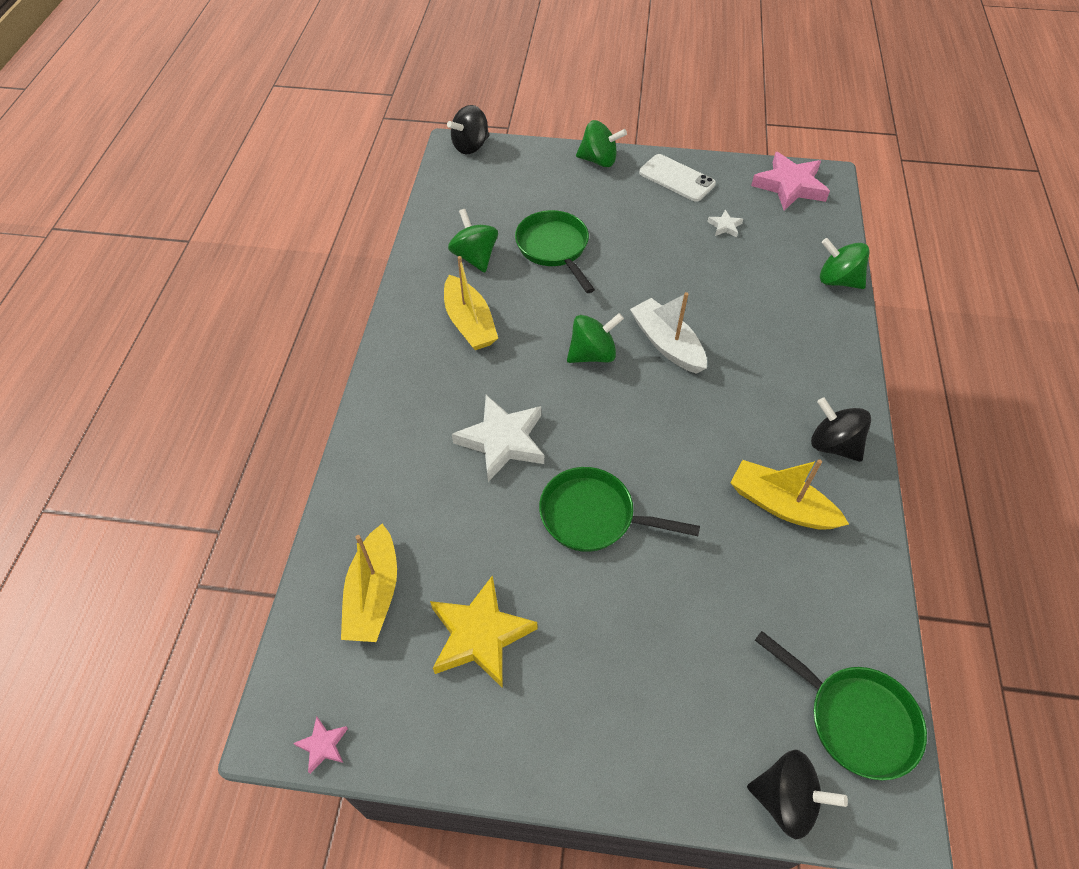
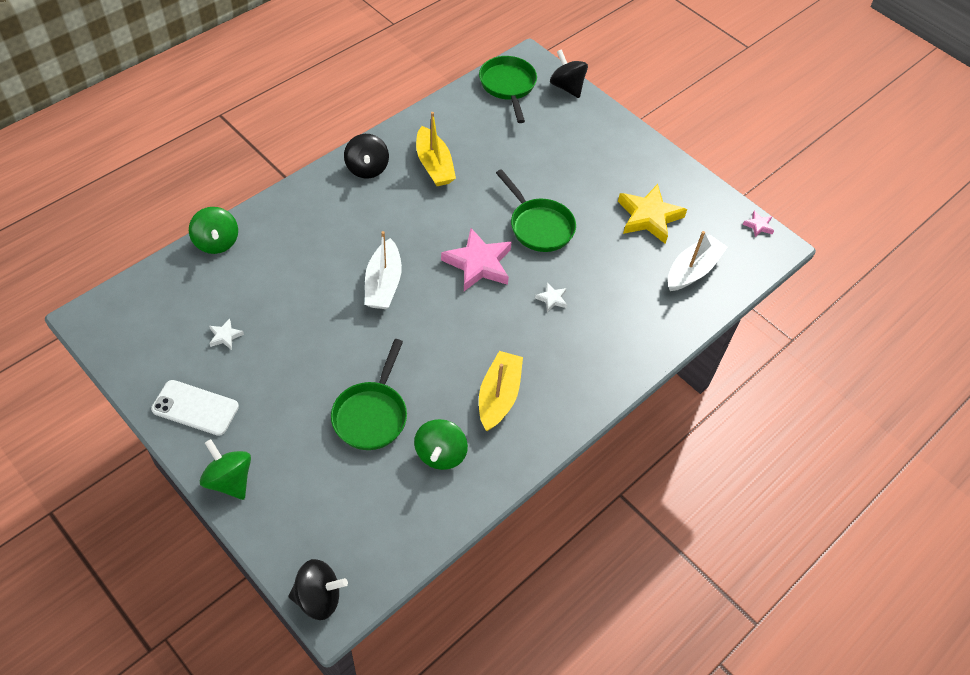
camera: 145 degrees left, 0 degrees up
(373, 594) = (692, 270): yellow boat -> white boat
(502, 441) = (552, 299): white star -> white star, size x0.45
(592, 354) = (438, 312): green spinning top -> none
(676, 178) = (195, 408): white phone -> white phone turned 60 degrees counterclockwise
(790, 186) = (126, 332): pink star -> pink star (478, 264)

